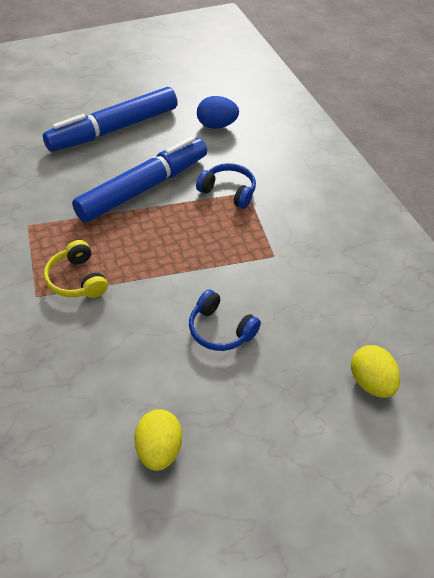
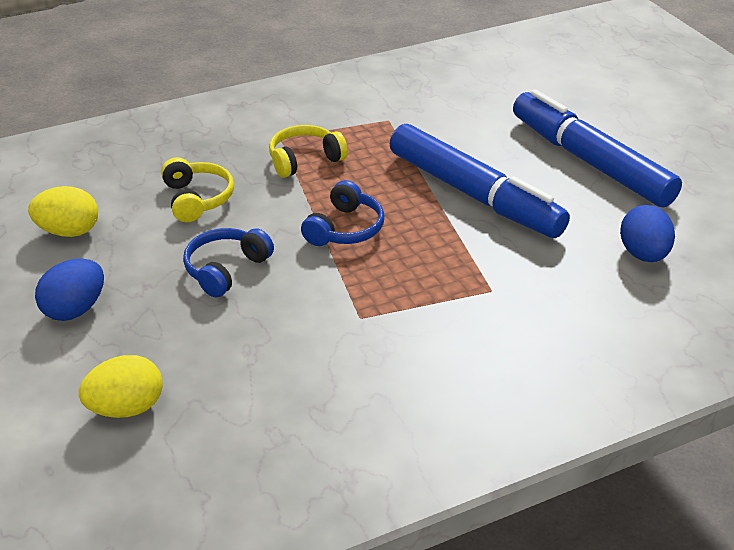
camera: 90 degrees right, 10 degrees down
(122, 353) = (197, 199): none -> yellow headphones
(228, 191) = (487, 270): blue headphones -> blue headphones (345, 229)
(267, 430) = (75, 309): none -> blue egg

